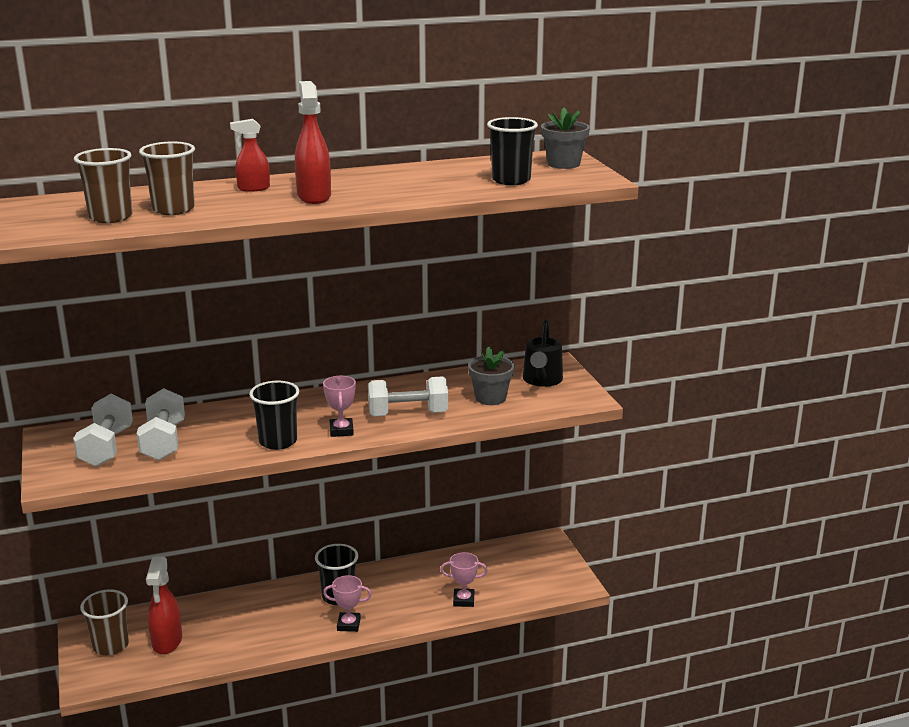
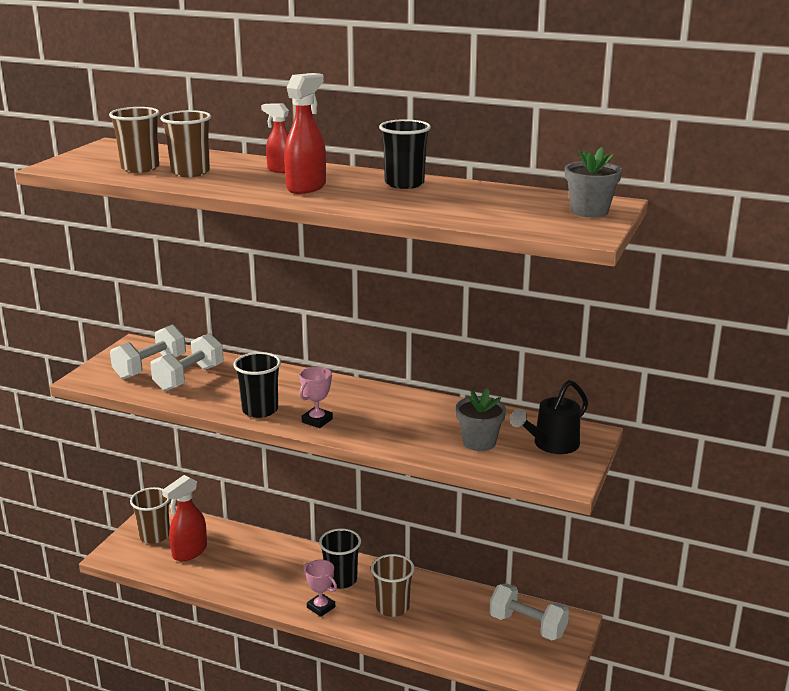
camera: 40 degrees right, 0 degrees up
(406, 596) = (392, 607): none -> brown cup
(408, 414) = (388, 428): white dumbbell -> white dumbbell (527, 626)
(463, 600) = (433, 636): pink trophy -> none
(511, 180) = (500, 214): black cup -> black cup (404, 184)

